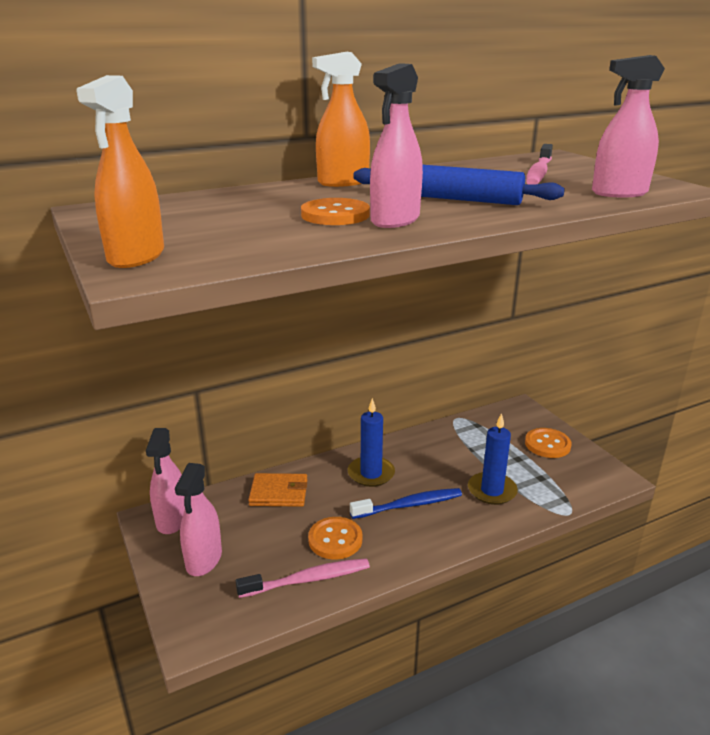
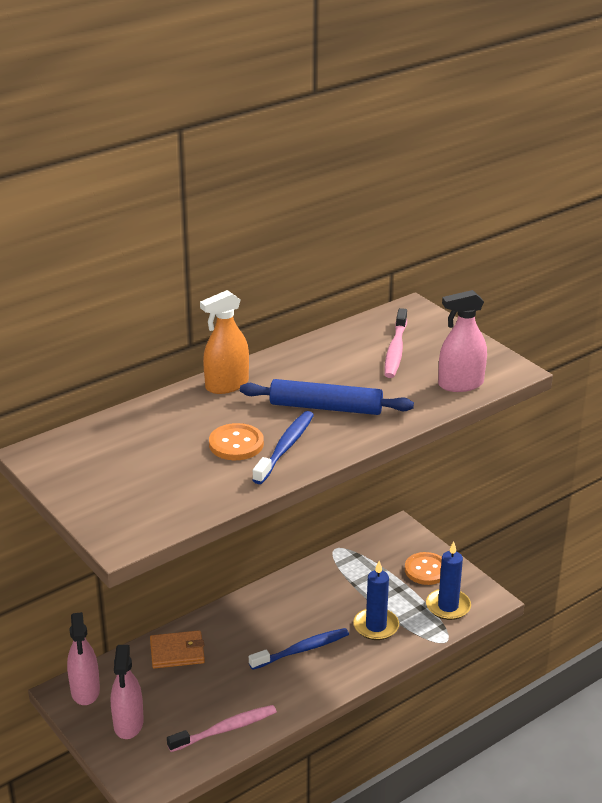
camera: 10 degrees left, 5 degrees up
(136, 256) = (110, 519): orange spray bottle -> none
(335, 539) = (241, 691): orange button -> none
(371, 473) = (260, 622): blue candle -> blue candle (448, 606)
(395, 220) = (285, 448): pink spray bottle -> blue toothbrush

